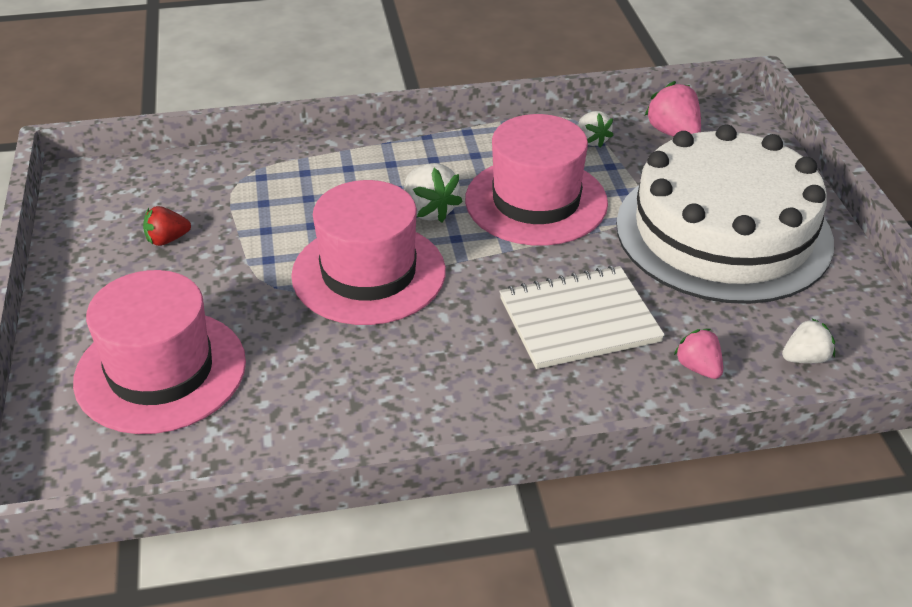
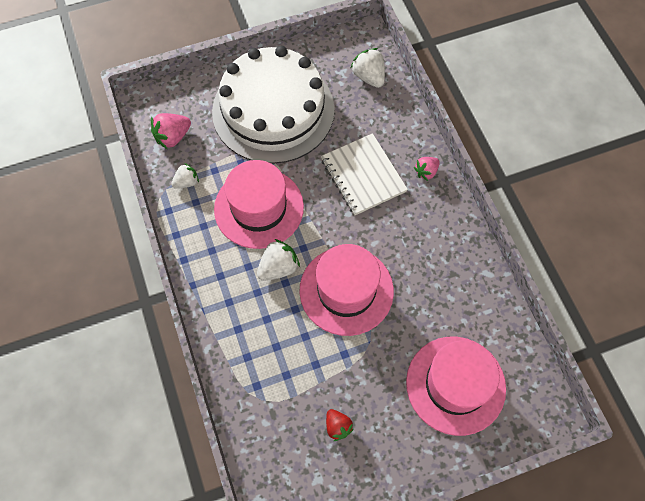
camera: 100 degrees left, 25 degrees up
(698, 368) = (386, 121): pink strawberry -> pink strawberry (426, 172)
(805, 358) = (369, 77): white strawberry -> white strawberry, size x1.51

